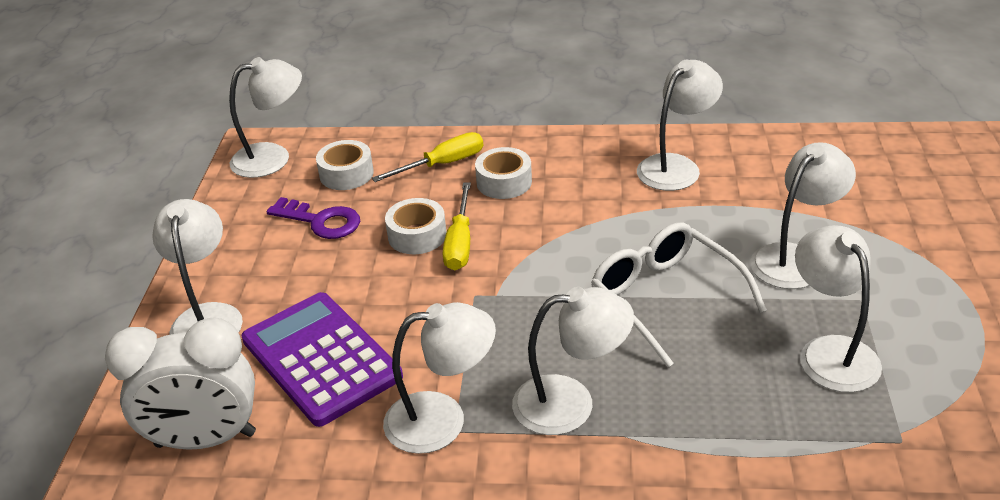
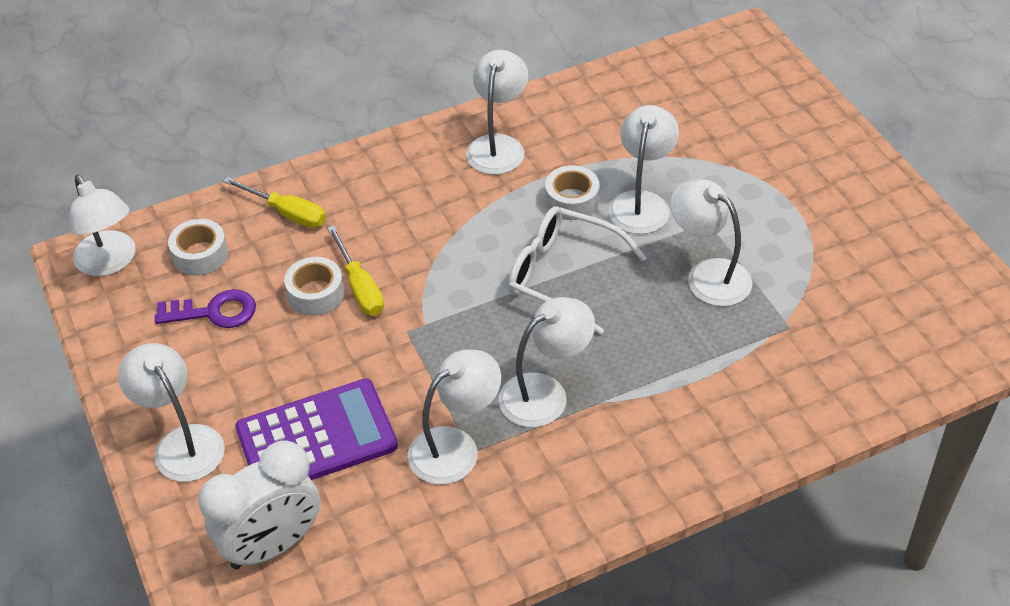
camera: 30 degrees left, 10 degrees up
(273, 158) = (110, 262): white lamp -> white lamp turned 105 degrees clockwise
(321, 358) = (316, 438): purple calculator -> purple calculator turned 135 degrees clockwise
(443, 164) = (287, 213): yellow screwdriver -> yellow screwdriver turned 90 degrees clockwise
(504, 182) = (357, 212): white tape -> white tape (572, 200)

